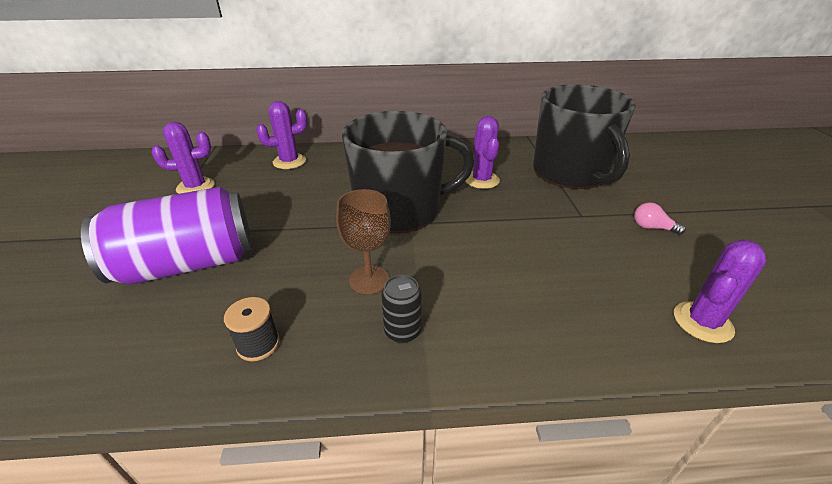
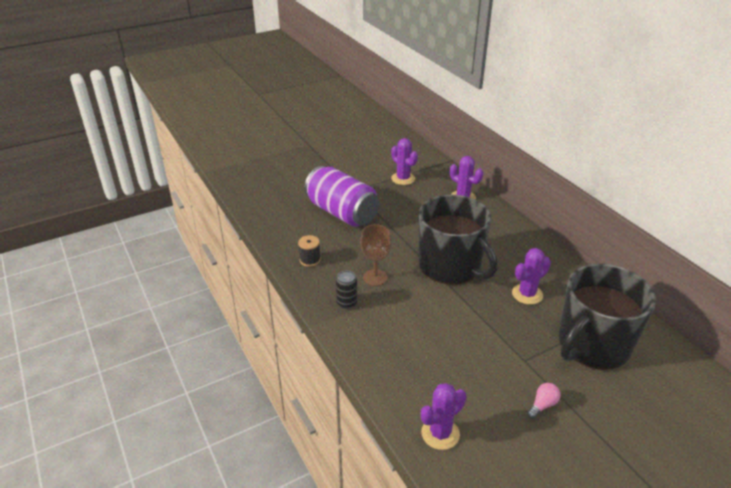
camera: 65 degrees right, 0 degrees up
(652, 227) = (542, 405): pink light bulb -> pink light bulb turned 45 degrees clockwise
(702, 322) = (440, 433): purple cactus -> purple cactus turned 60 degrees counterclockwise

